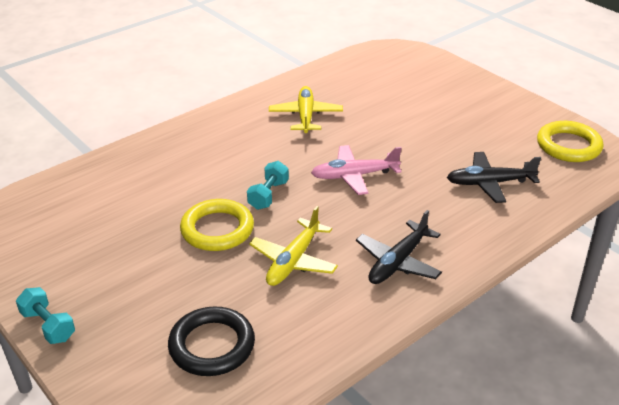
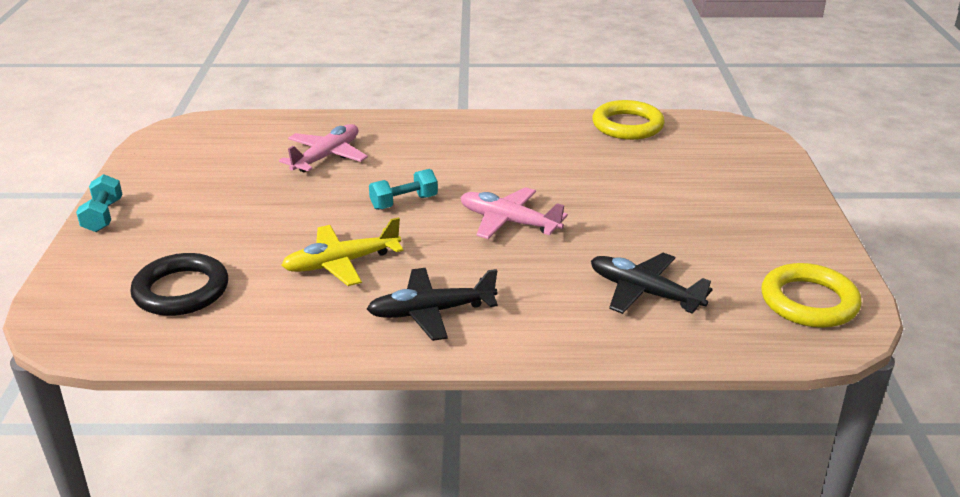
camera: 40 degrees right, 5 degrees down
(159, 187) = (326, 157): none -> pink plane
(217, 229) = (320, 209): yellow ring -> yellow ring (627, 125)
(305, 116) = (543, 153): yellow plane -> none

